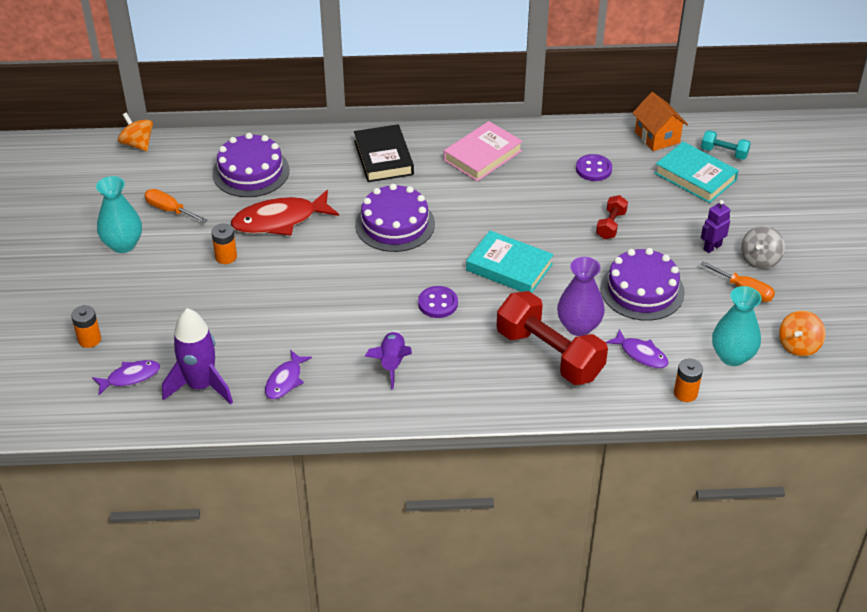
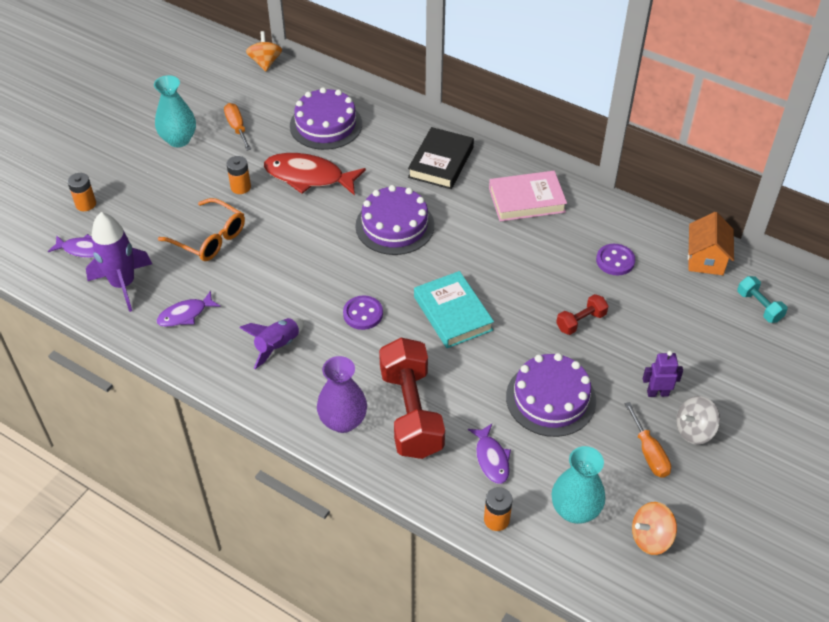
camera: 35 degrees right, 5 degrees up
(242, 310) = (210, 238): none -> orange glasses
(579, 326) = (461, 401): purple vase -> purple vase (343, 421)
(695, 176) = (707, 316): turquoise book -> none

